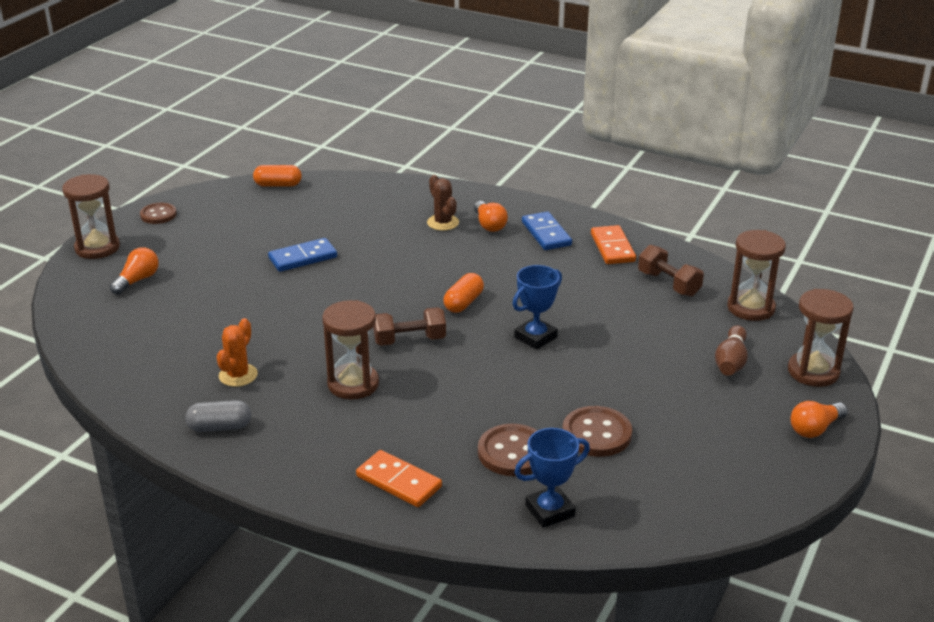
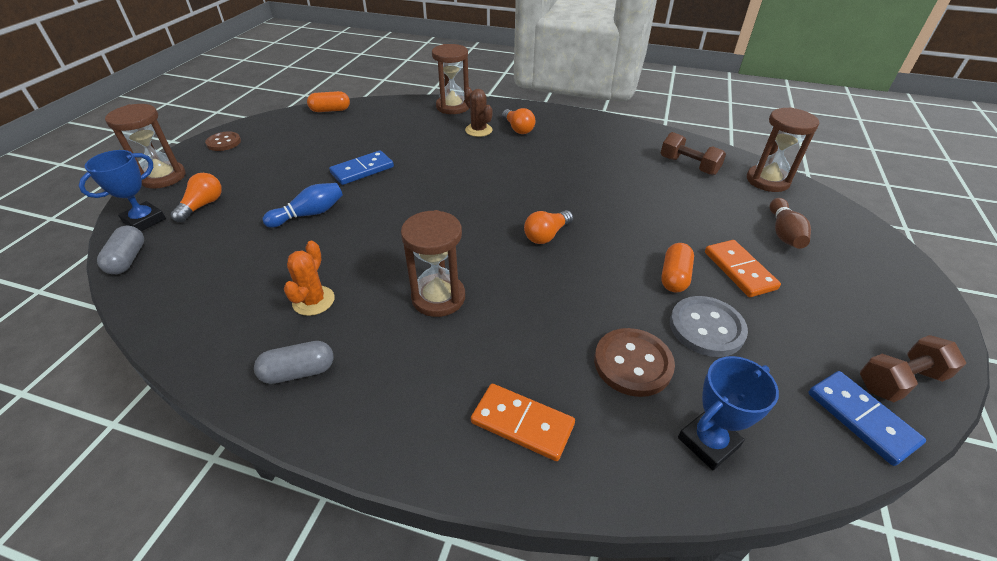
camera: 10 degrees left, 10 degrees up
(70, 324) = (128, 259): none -> grey capsule
(242, 298) = (309, 214): none -> blue bowling pin
(409, 340) = (482, 241): brown dumbbell -> brown dumbbell (899, 380)
(463, 303) = (520, 199): orange capsule -> orange capsule (674, 277)
(535, 337) = (599, 226): blue trophy -> blue trophy (144, 220)
(546, 234) = (567, 132): blue domino -> blue domino (861, 418)
(596, 434) = (706, 328): brown button -> grey button
(612, 247) = (627, 139): orange domino -> orange domino (739, 270)
(813, 372) = (859, 235): brown hourglass -> brown hourglass (453, 107)
(815, 429) = (904, 295): orange light bulb -> orange light bulb (546, 235)

